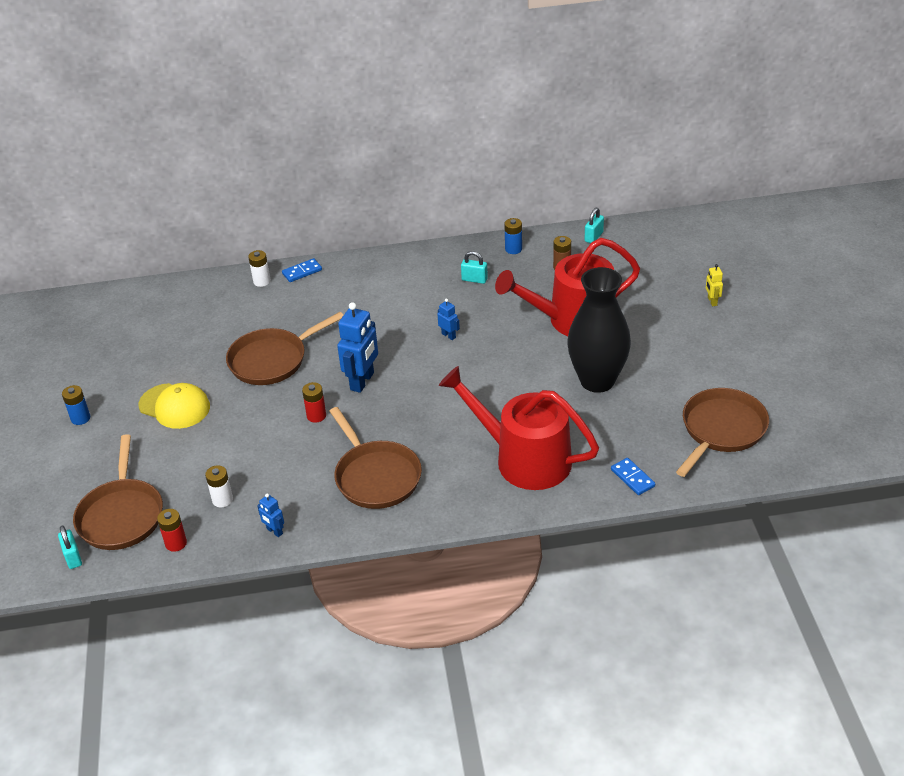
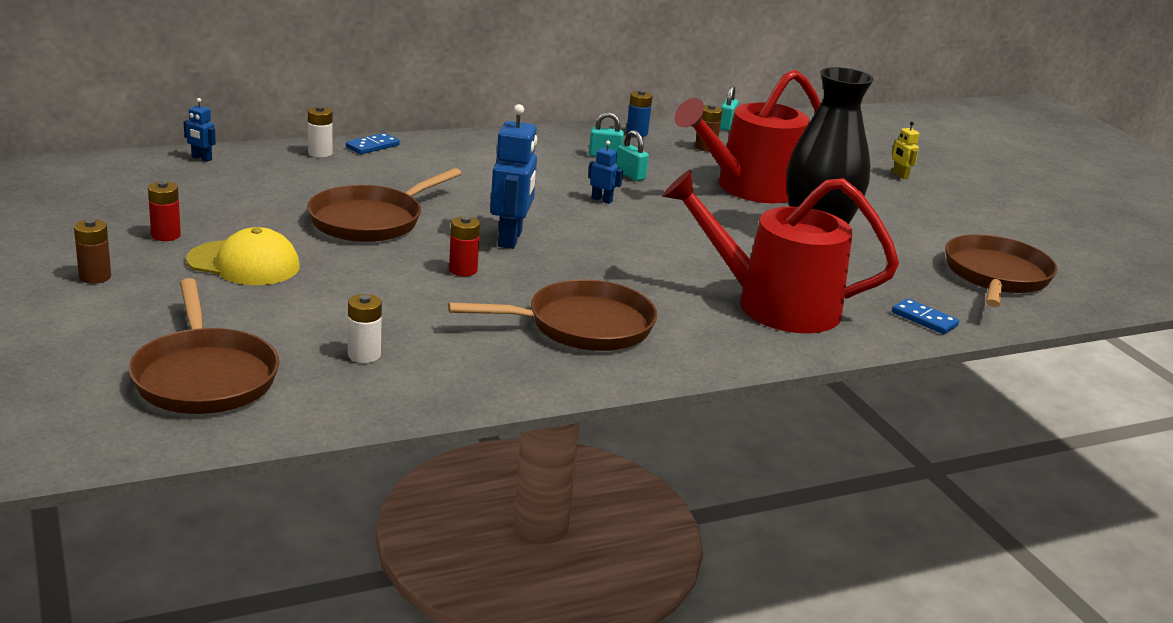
camera: 20 degrees left, 15 degrees down
(73, 557) = (138, 427): turquoise padlock -> turquoise padlock (630, 175)
(80, 418) = (95, 277): blue battery -> brown battery
(176, 543) = (310, 404): red battery -> red battery (166, 235)
(274, 531) = (463, 385): blue robot -> blue robot (201, 158)
(375, 476) = (582, 326): brown pan -> brown pan turned 60 degrees counterclockwise

